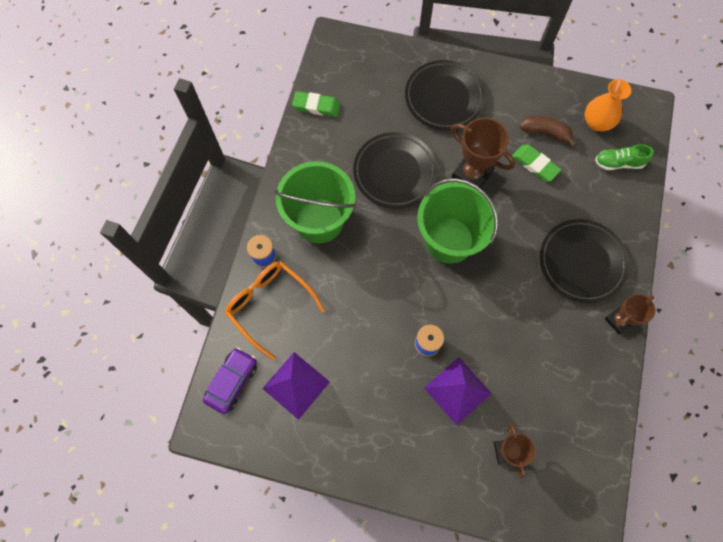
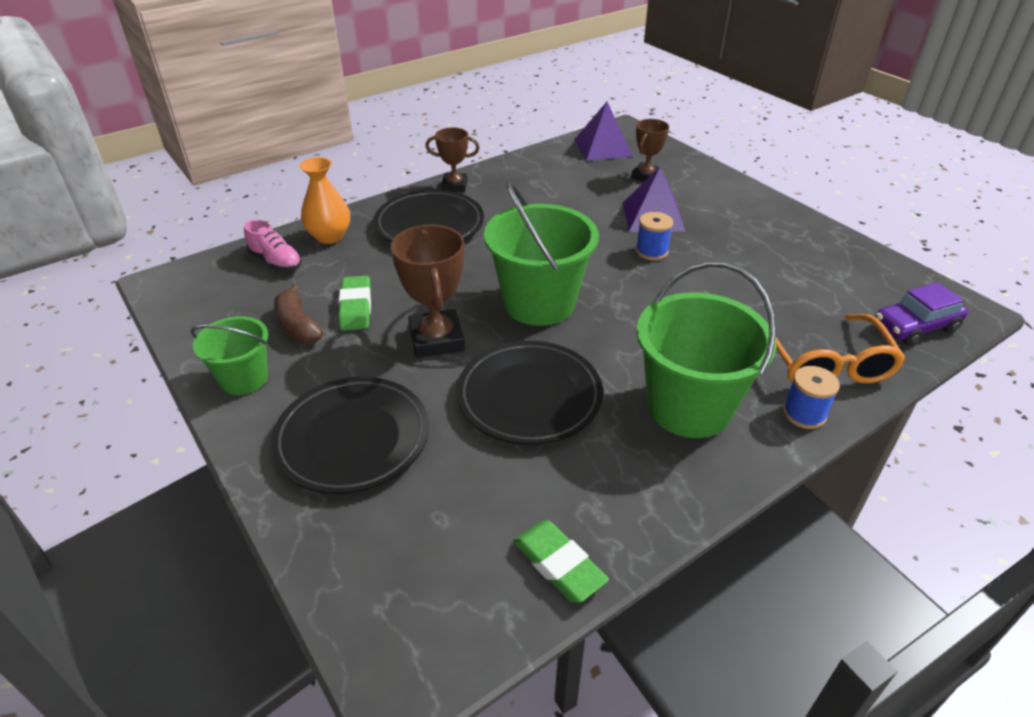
camera: 140 degrees left, 30 degrees down
(296, 385) = (830, 290): purple pyramid -> purple pyramid (603, 147)
(525, 89) = (244, 379): none -> green bucket
(596, 123) = (233, 301): orange vase -> orange vase (329, 236)
(618, 163) = (276, 262): green shoe -> pink shoe

